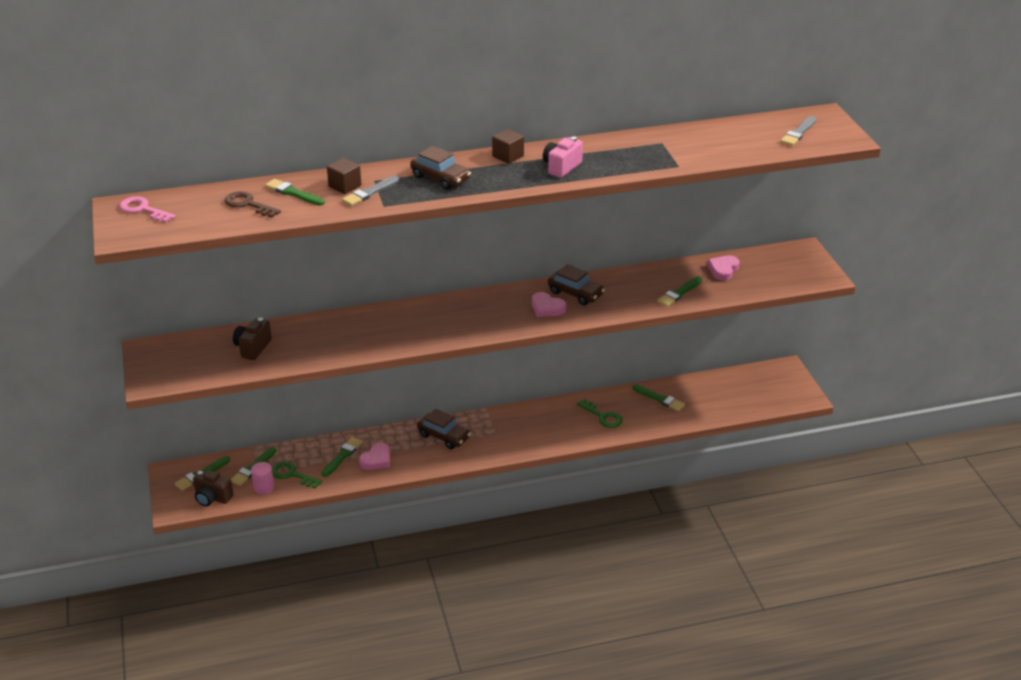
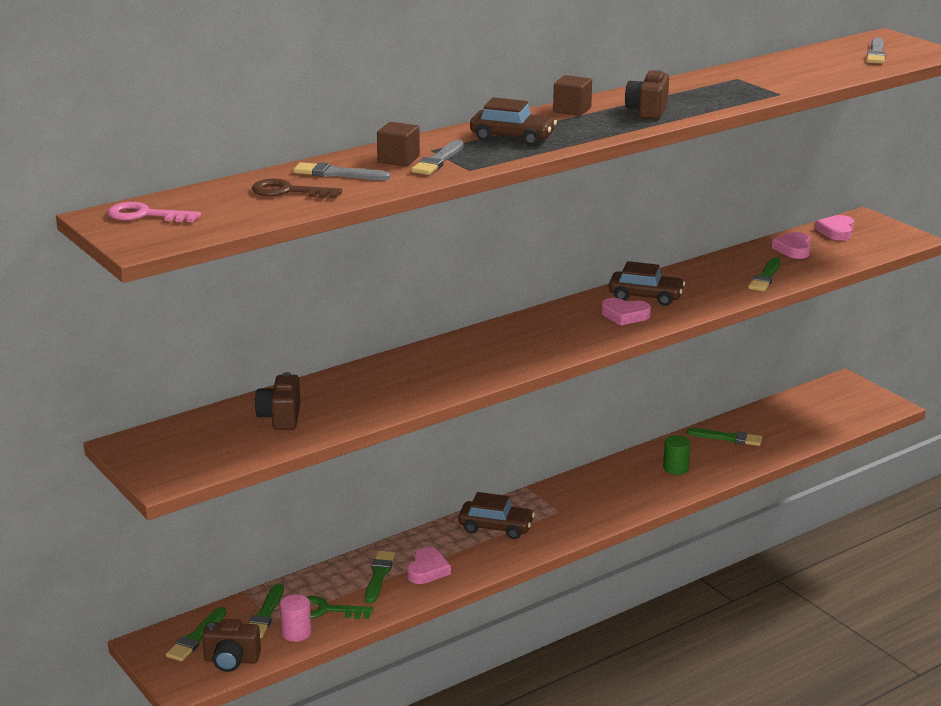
camera: 20 degrees left, 10 degrees down
(293, 193) = (337, 174): green brush -> grey brush
(561, 167) = (647, 111): pink camera -> brown camera
(603, 416) = (675, 468): green key -> green cylinder
(771, 259) = (836, 231): none -> pink heart

